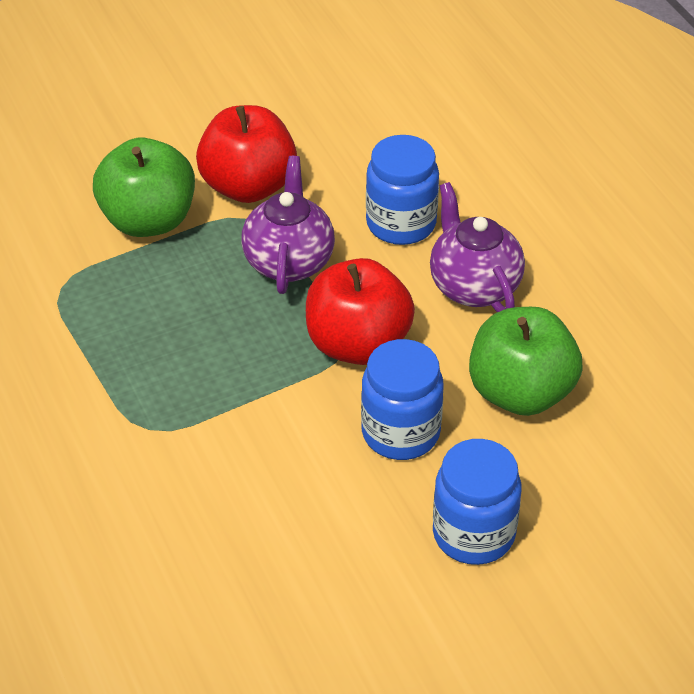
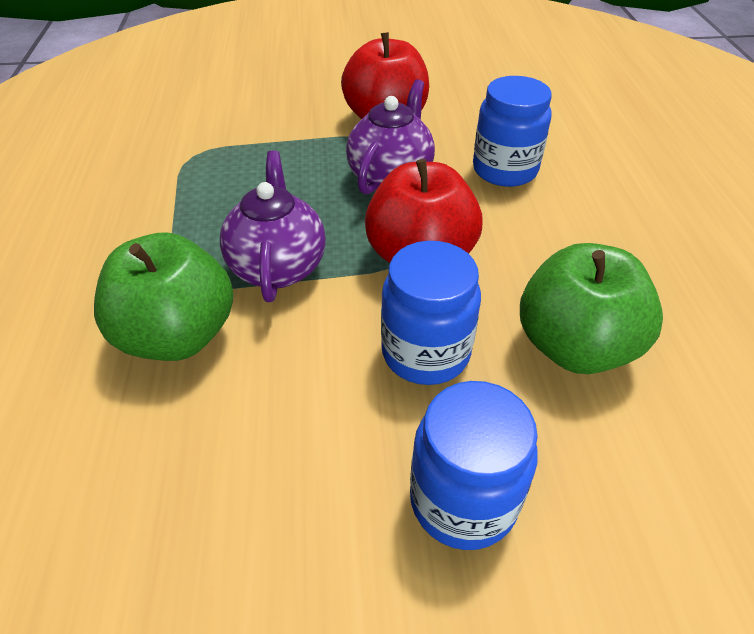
camera: 20 degrees right, 0 degrees up
(148, 220) = (292, 126): green apple -> green apple (178, 336)
(473, 286) = (556, 234): purple teapot -> purple teapot (278, 266)

